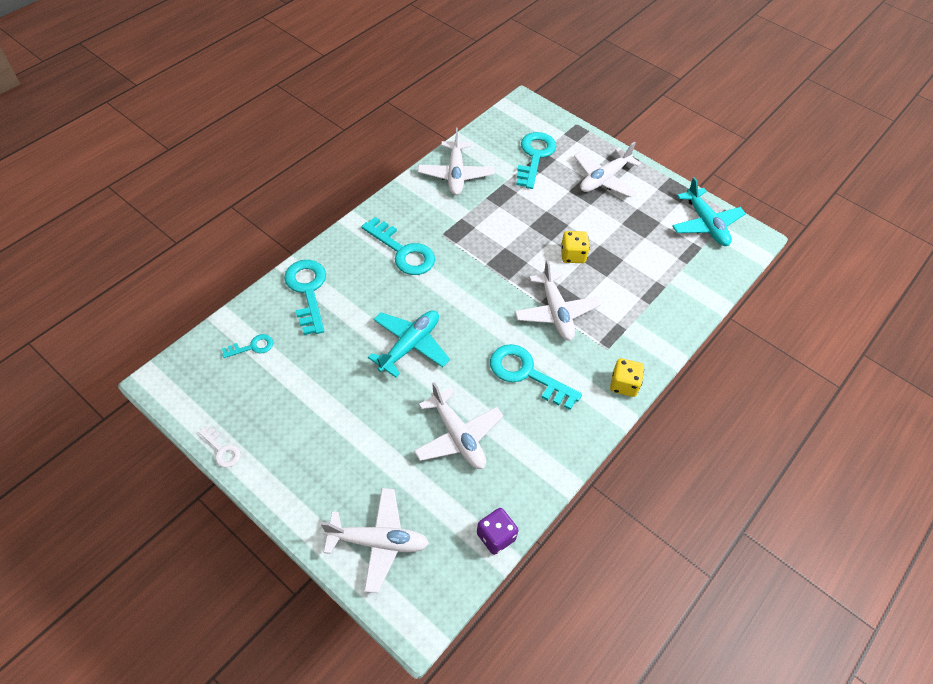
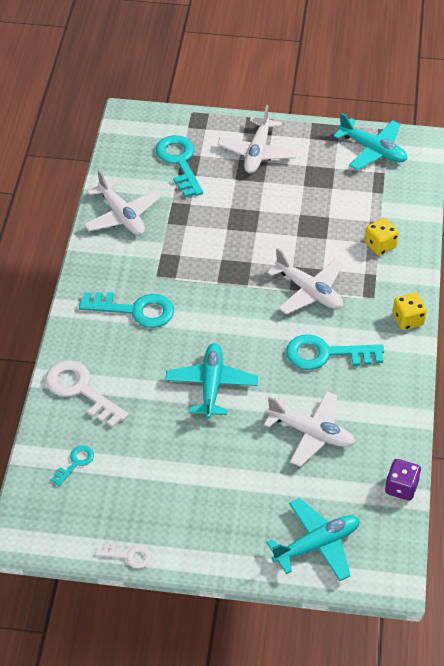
camera: 30 degrees left, 5 degrees down
(308, 291) = (81, 390): turquoise key -> white key
(378, 542) = (316, 545): white plane -> turquoise plane
(572, 255) = (284, 235): yellow dice -> yellow dice (380, 245)

